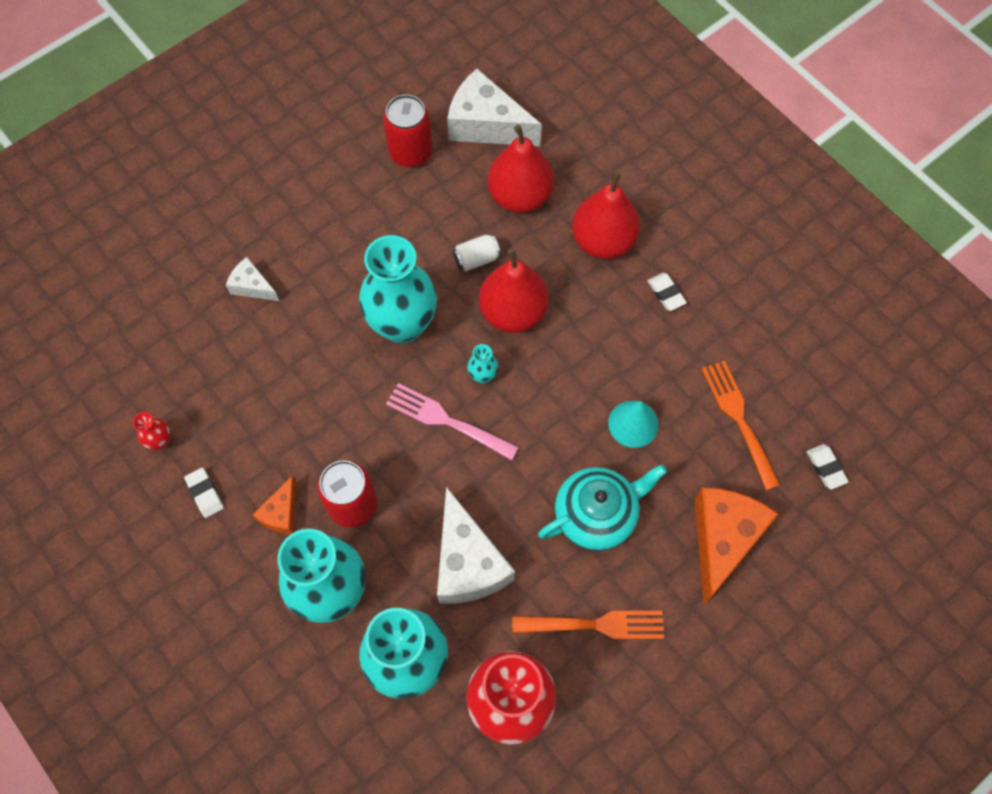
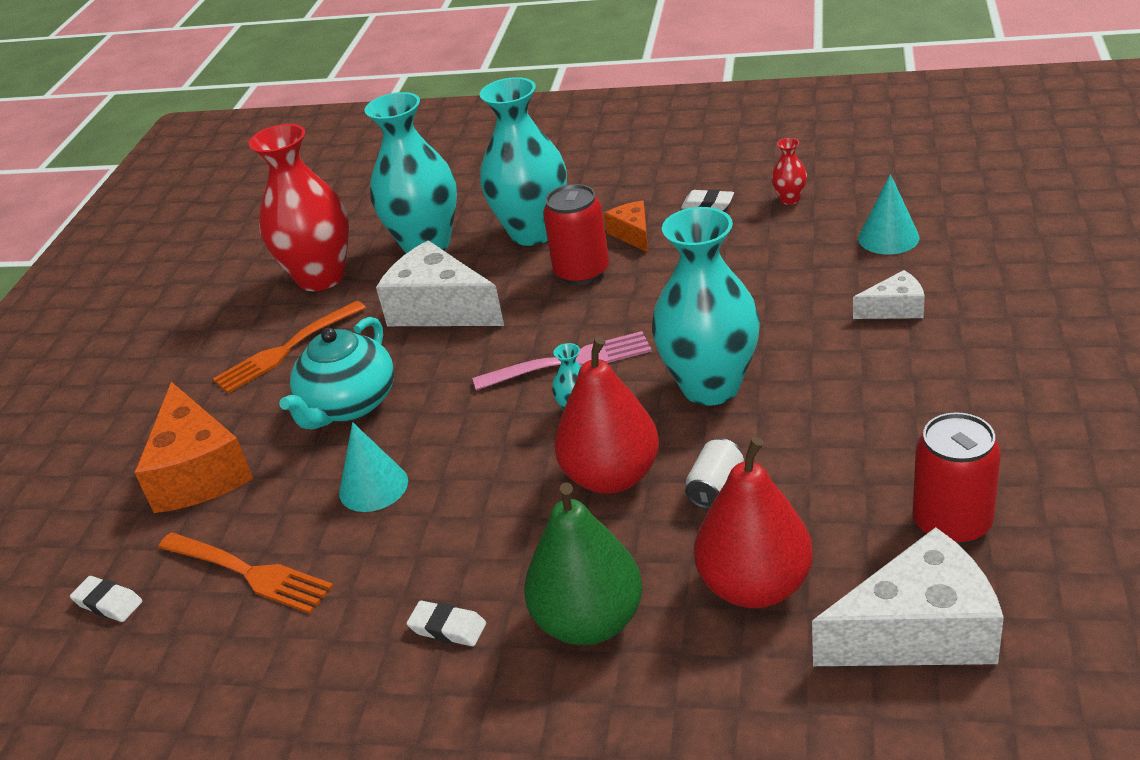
camera: 145 degrees right, 30 degrees down
(171, 343) = (888, 237): none -> turquoise cone
(603, 241) = (589, 621): red pear -> green pear

